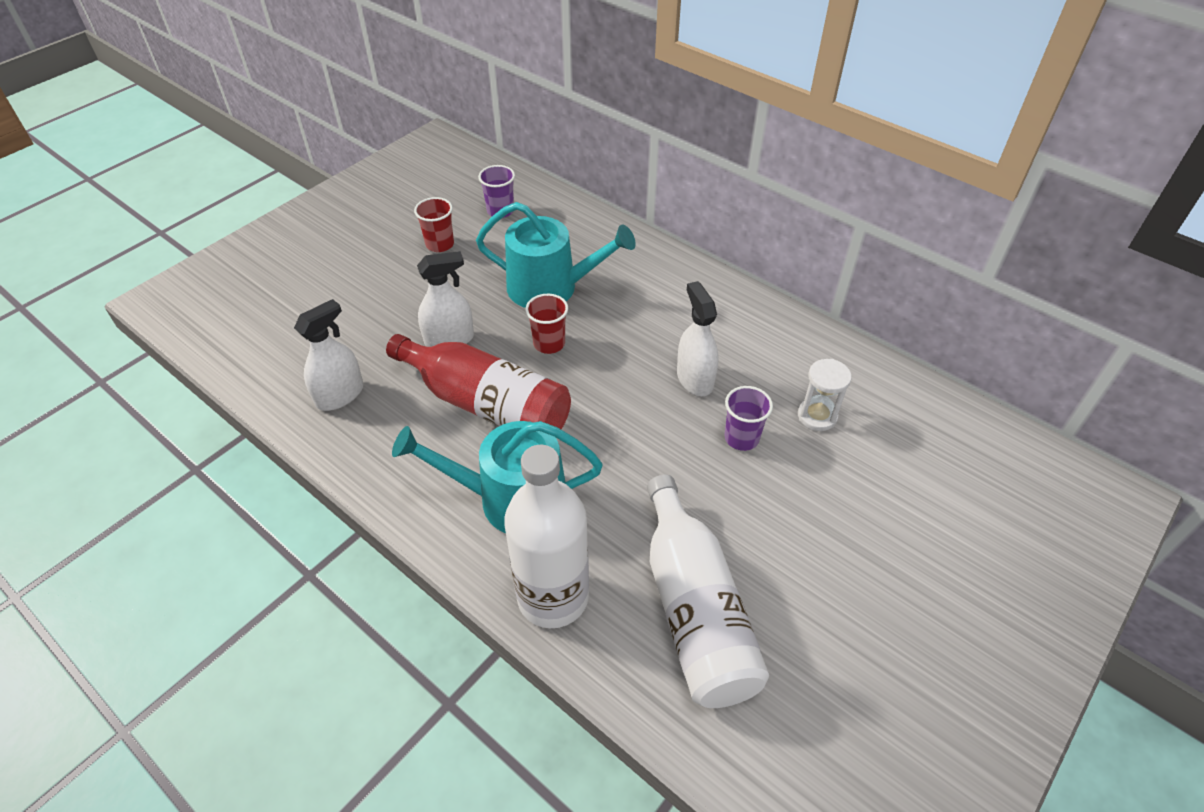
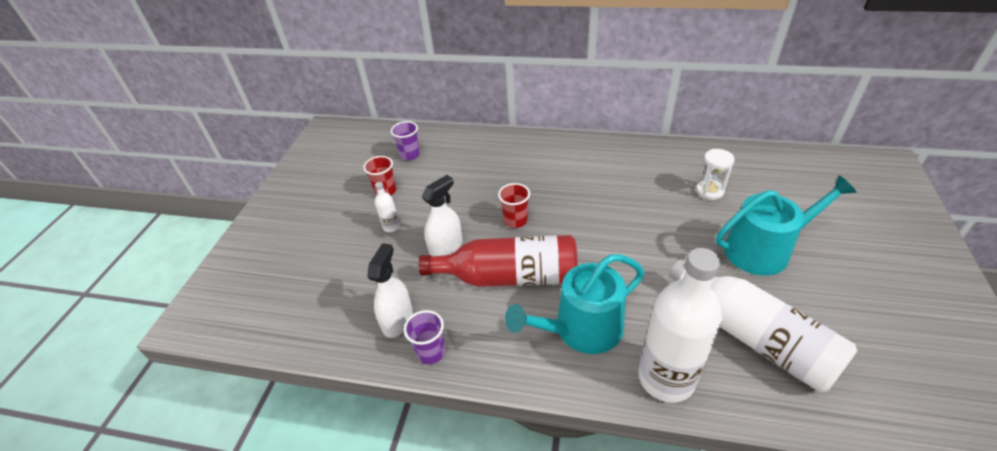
camera: 25 degrees left, 5 degrees down
(413, 289) = (391, 227): none -> white bottle
(551, 287) = (485, 186): turquoise watering can -> turquoise watering can (764, 249)
(695, 379) = (623, 201): white spray bottle -> none
(741, 438) = (682, 222): purple cup -> purple cup (431, 352)

